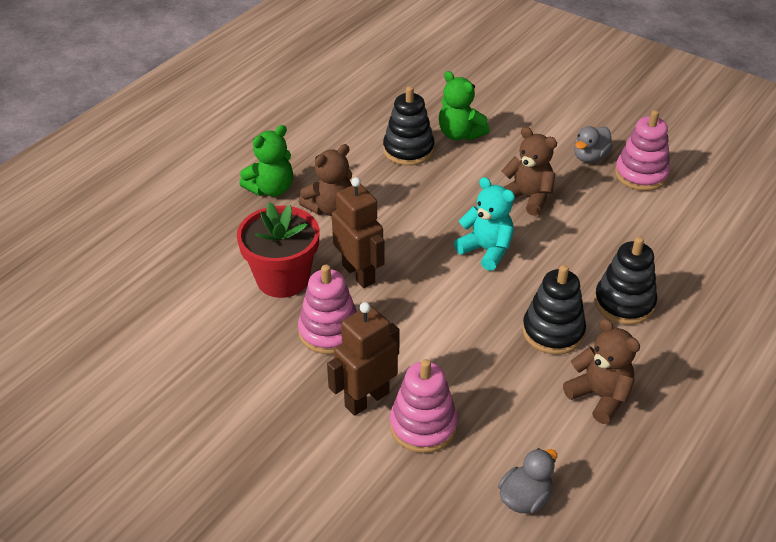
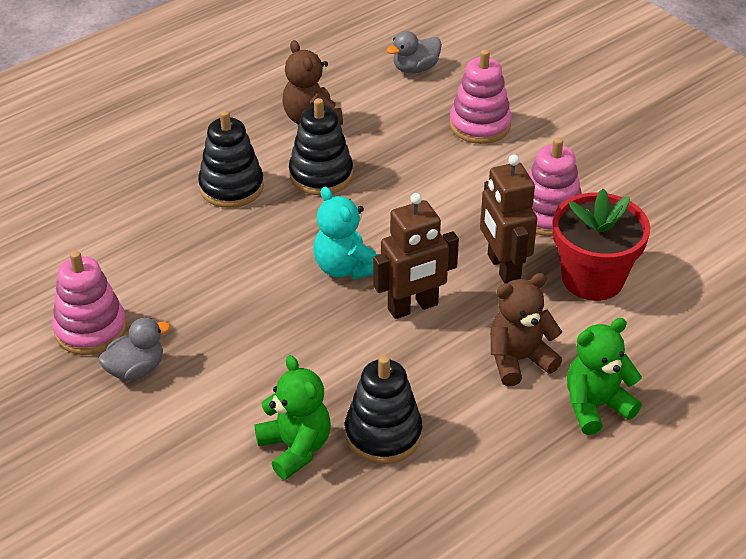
camera: 165 degrees left, 0 degrees up
(366, 399) = (525, 152): brown robot -> brown robot (413, 307)
(527, 198) = (258, 325): brown teddy bear -> none

